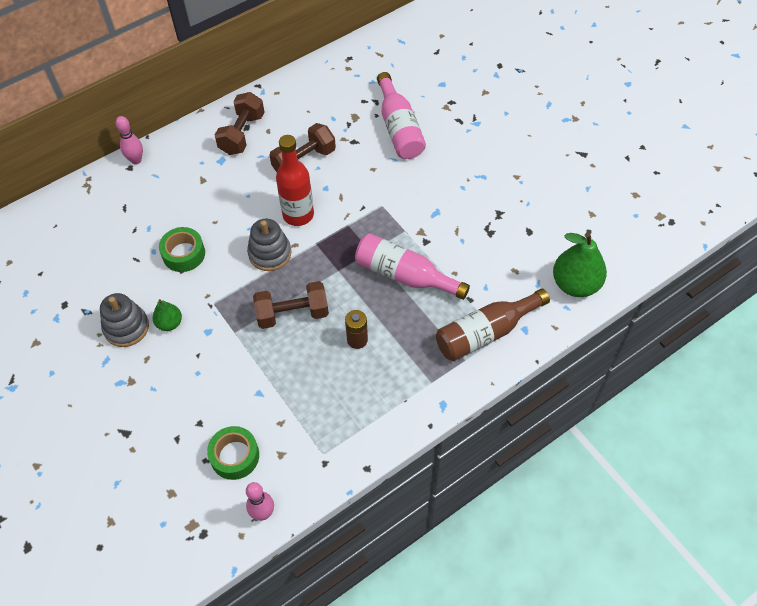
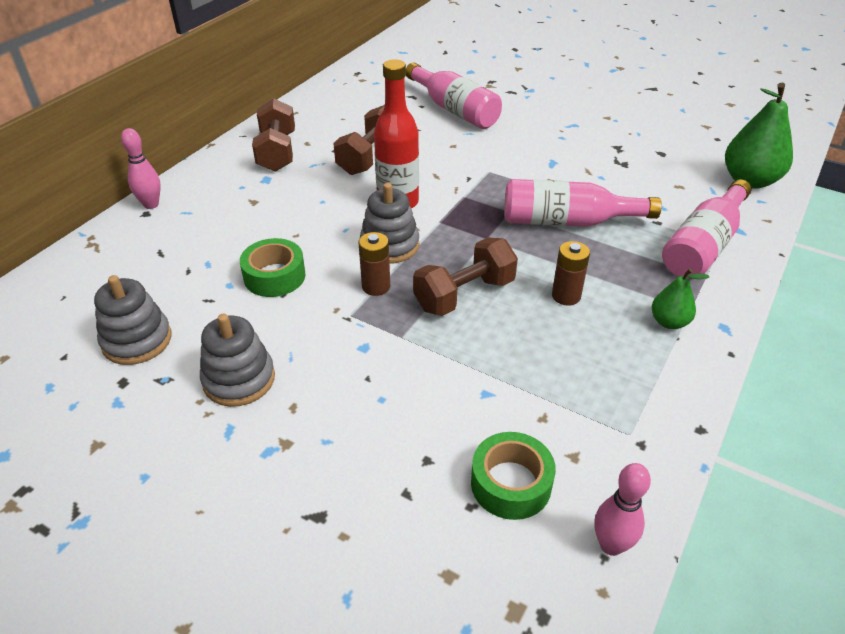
camera: 25 degrees left, 15 degrees down
(83, 276) = (137, 340): none -> grey stacking toy
(169, 323) = (302, 355): green pear -> green pear (669, 322)
(241, 286) = (376, 286): none -> brown battery
(485, 333) = (703, 245): brown bottle -> pink bottle

